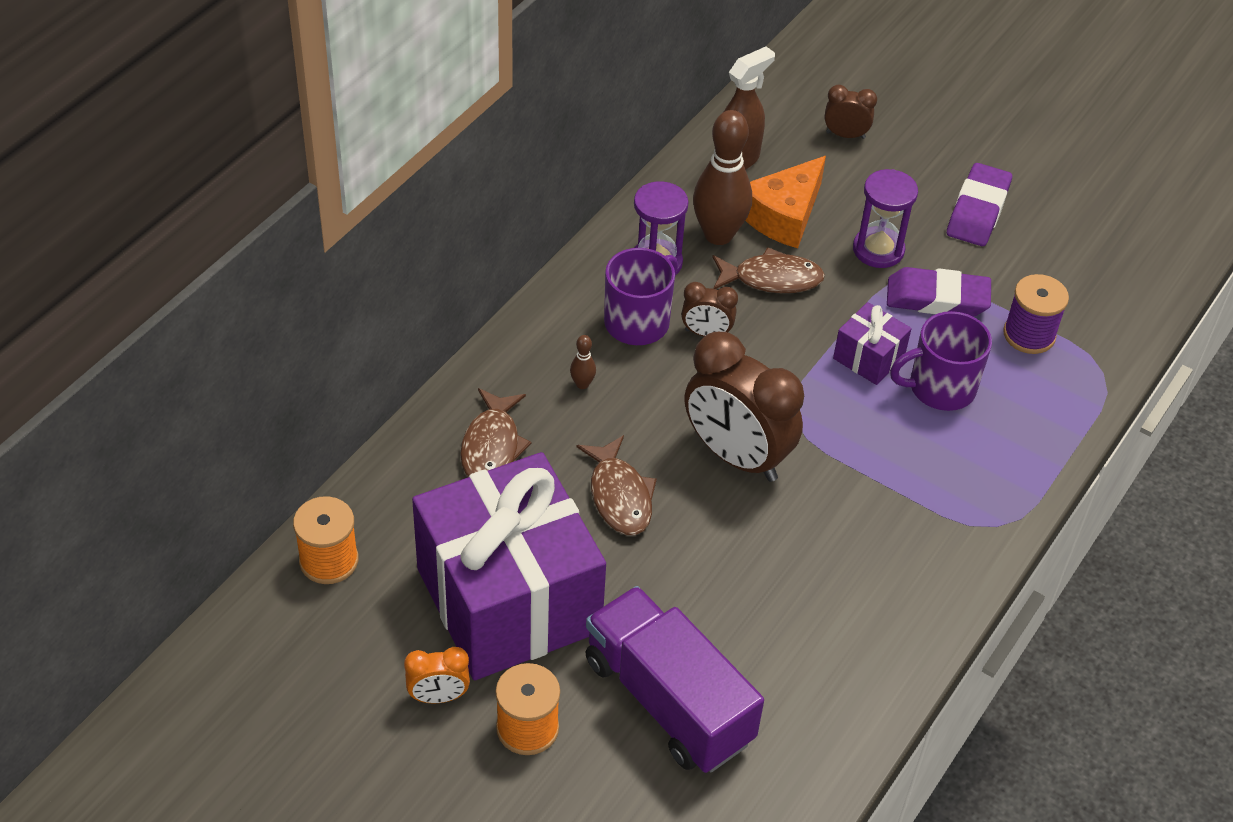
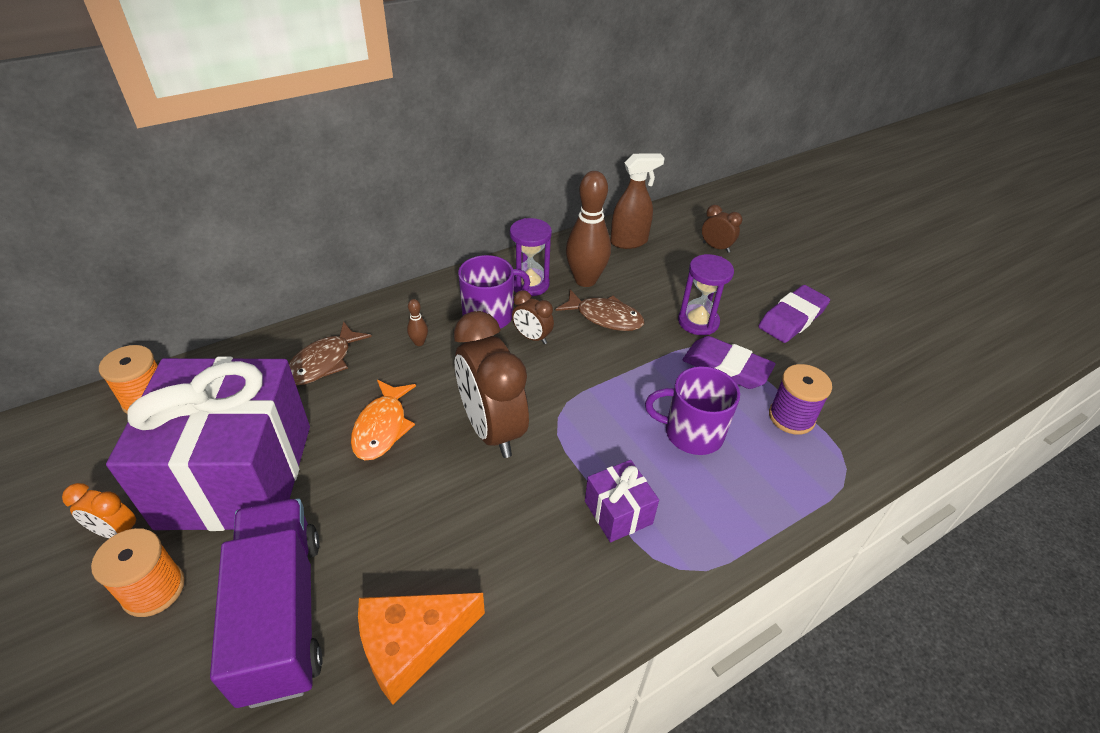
camera: 25 degrees right, 5 degrees down
(619, 496) = (382, 427): brown fish -> orange fish
(783, 216) = (640, 281): orange cheese -> orange cheese (411, 645)
(868, 358) = (645, 392): purple gift -> purple gift (618, 512)

